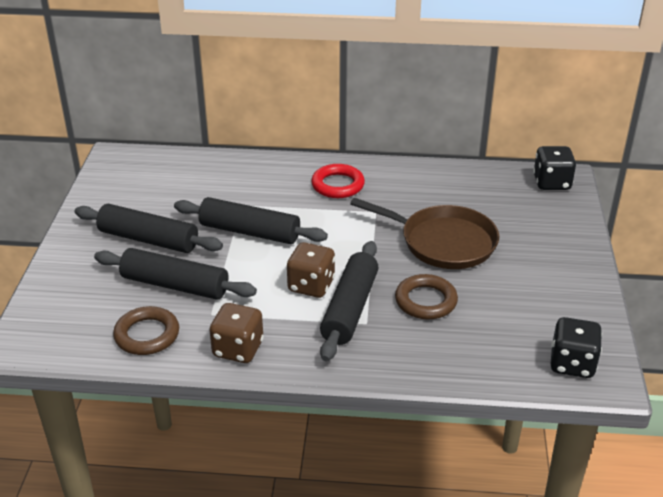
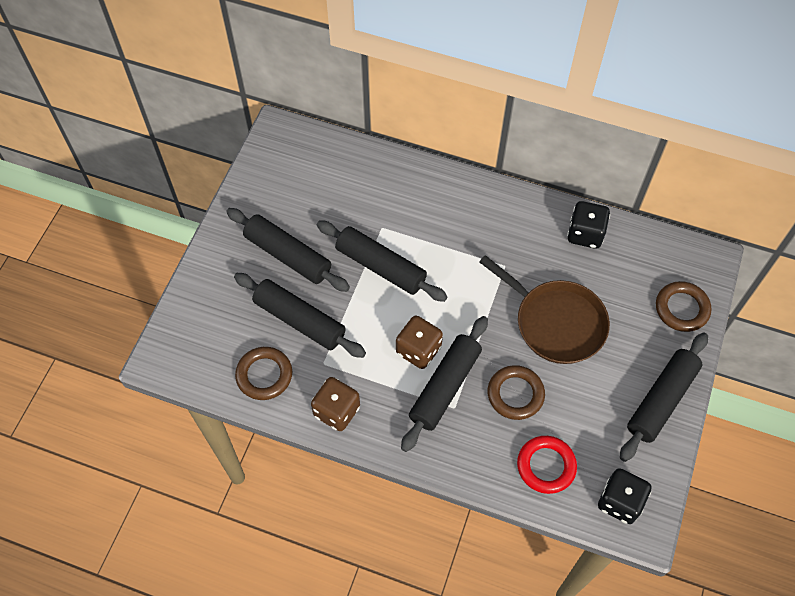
camera: 15 degrees right, 25 degrees up
(338, 185) = (479, 220): red ring -> red ring (546, 466)
(551, 183) = (691, 264): black dice -> black dice (585, 234)
(558, 213) = (681, 308): none -> brown ring
(573, 279) = (661, 400): none -> black rolling pin

